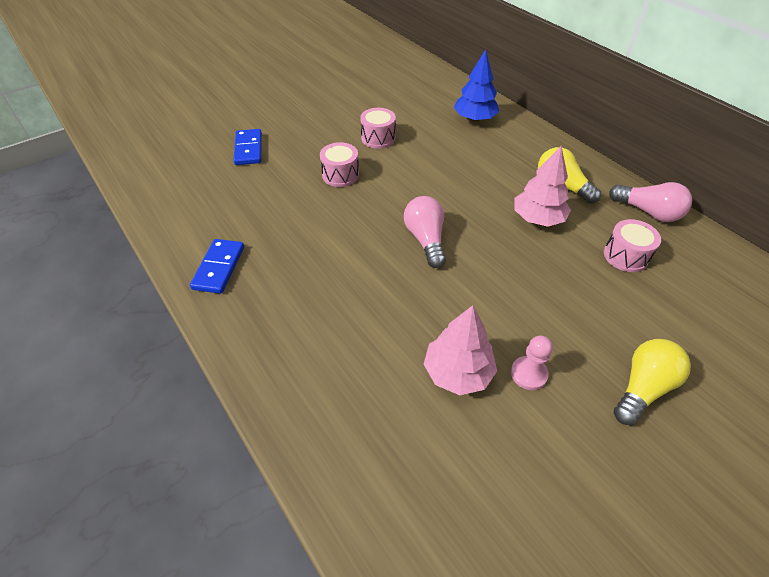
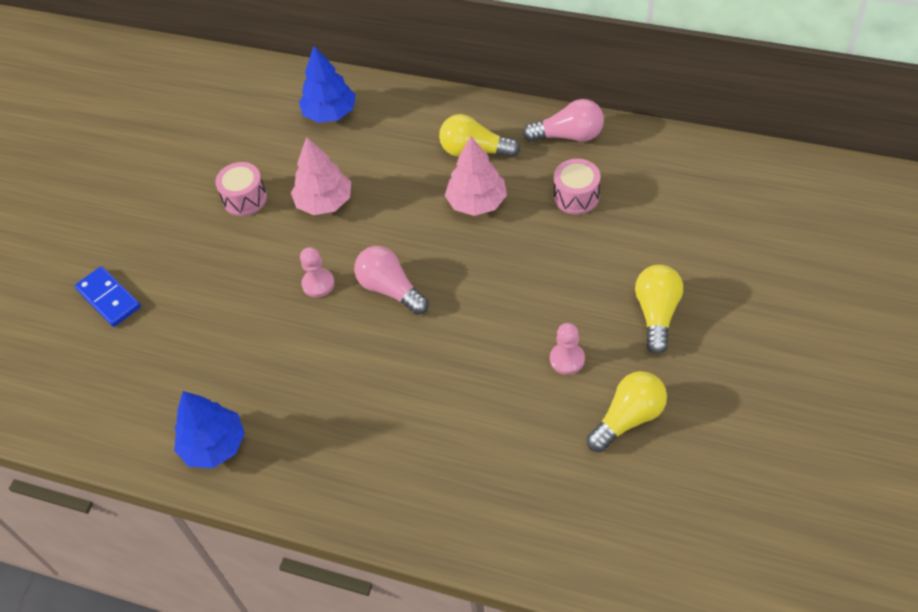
camera: 30 degrees left, 5 degrees up
(219, 268) = (214, 445): blue domino -> blue tree
(340, 175) = (244, 268): pink drum -> none
(379, 209) = (318, 284): none -> pink pawn
(458, 372) = (511, 395): pink tree -> pink tree (324, 202)
(551, 464) = (628, 418): none -> yellow light bulb

